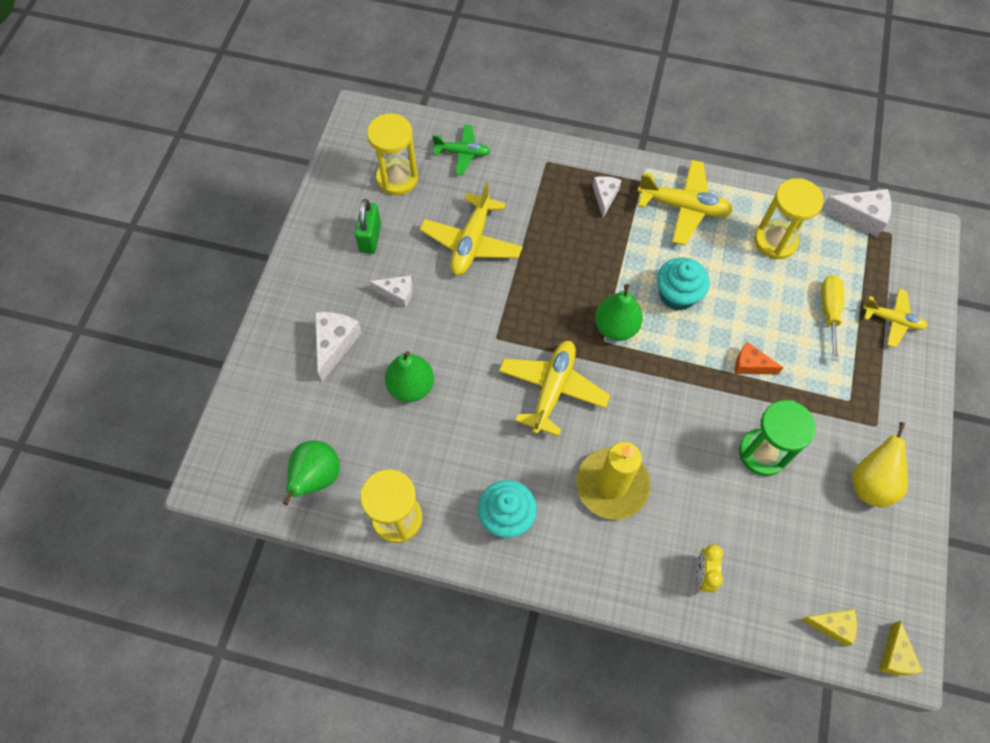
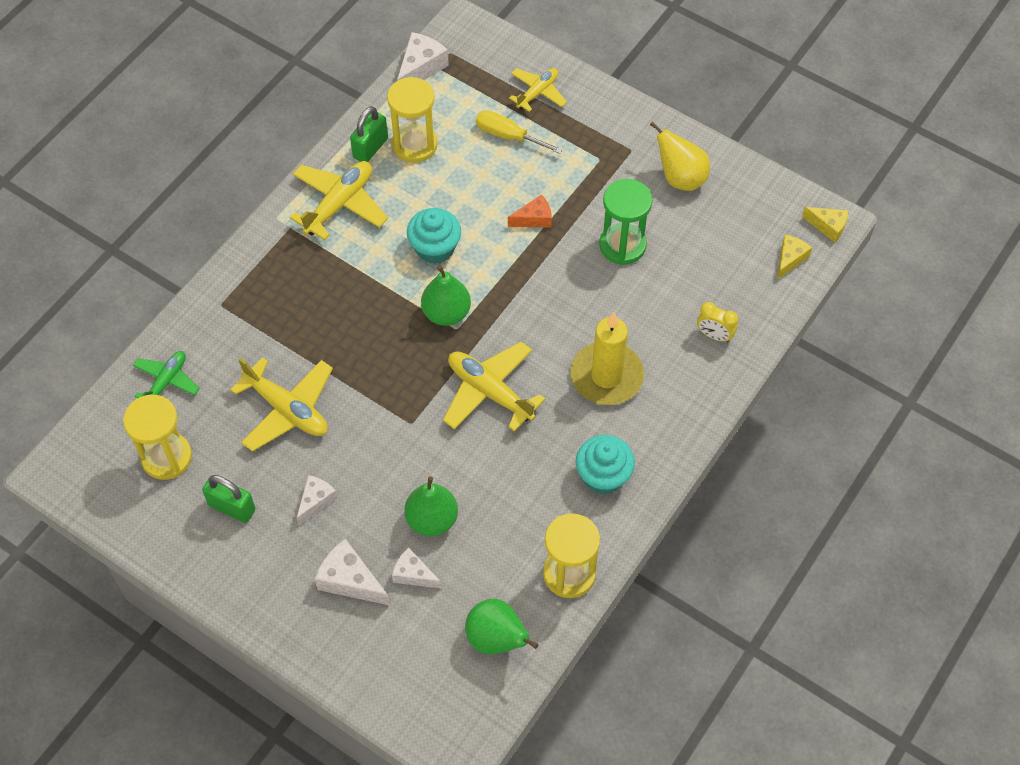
camera: 70 degrees left, 5 degrees down
(605, 197) = (292, 267): white cheese -> white cheese (413, 574)
(750, 365) = (534, 219): orange cheese -> orange cheese turned 150 degrees counterclockwise
(752, 209) = (370, 148): none -> green padlock

